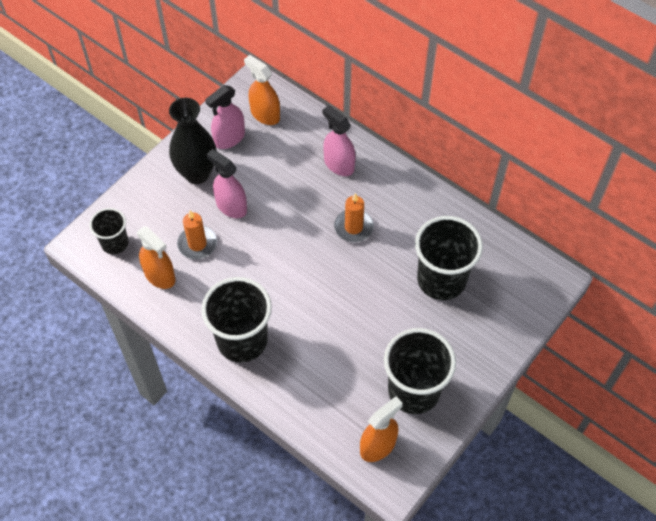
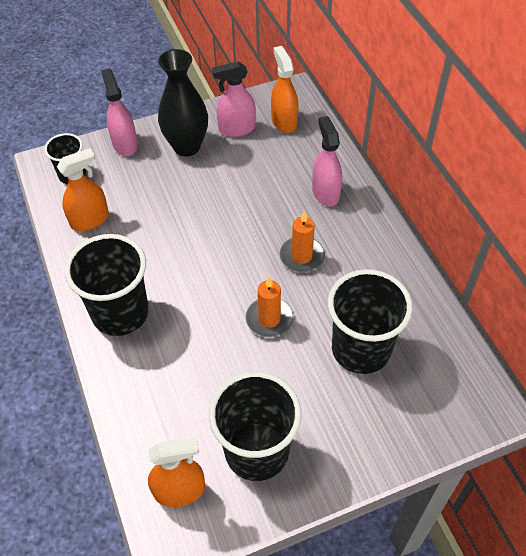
camera: 30 degrees right, 5 degrees down
(160, 276) = (90, 220): orange spray bottle -> orange spray bottle turned 105 degrees counterclockwise
(197, 244) = (143, 207): orange candle -> orange candle (269, 319)
(231, 206) = (197, 187): pink spray bottle -> pink spray bottle (125, 144)

